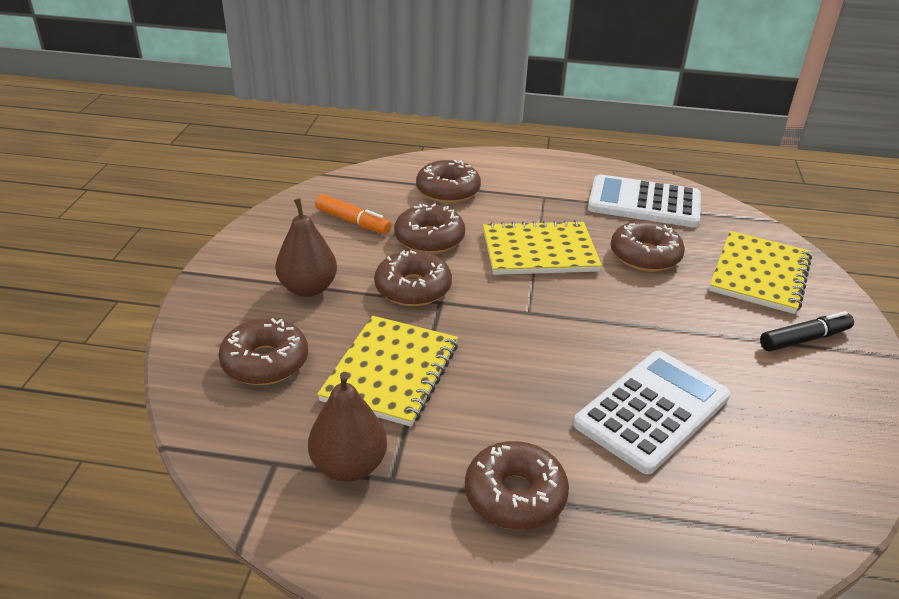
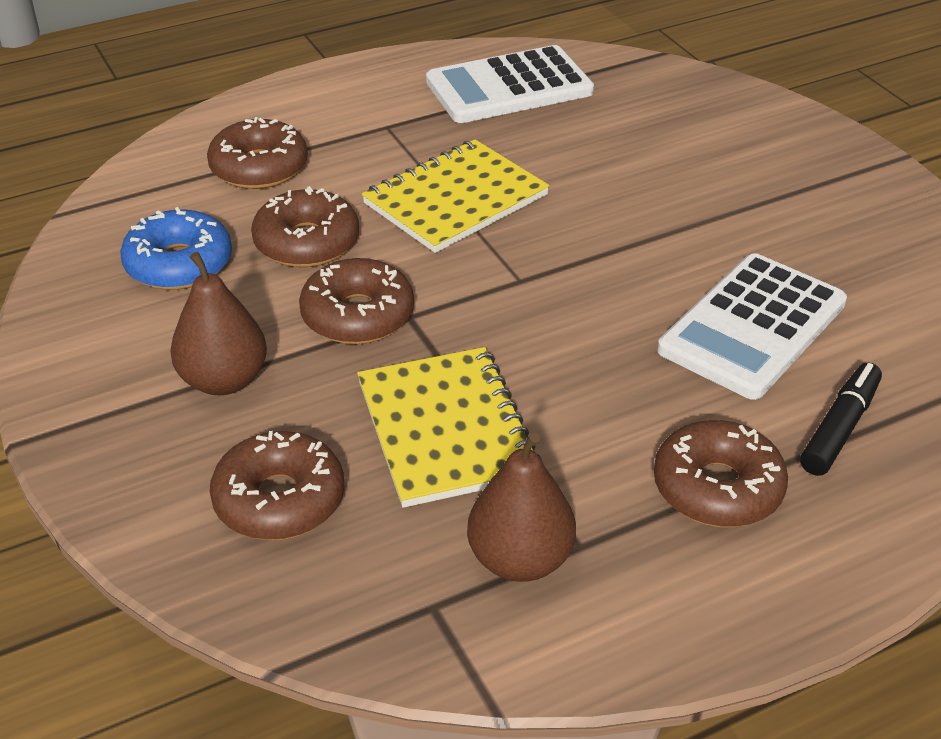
camera: 35 degrees left, 5 degrees up
(353, 221) = (179, 264): orange marker -> blue donut
(645, 256) = (574, 153): brown donut -> none
(652, 411) = (752, 327): white calculator -> white calculator turned 150 degrees counterclockwise
(759, 274) = (706, 124): yellow notebook -> none
(804, 339) = (811, 178): black marker -> black marker (839, 428)

